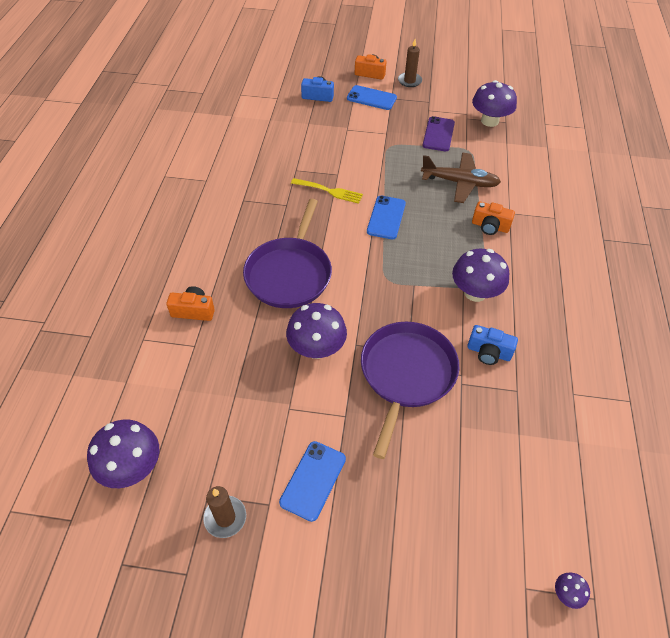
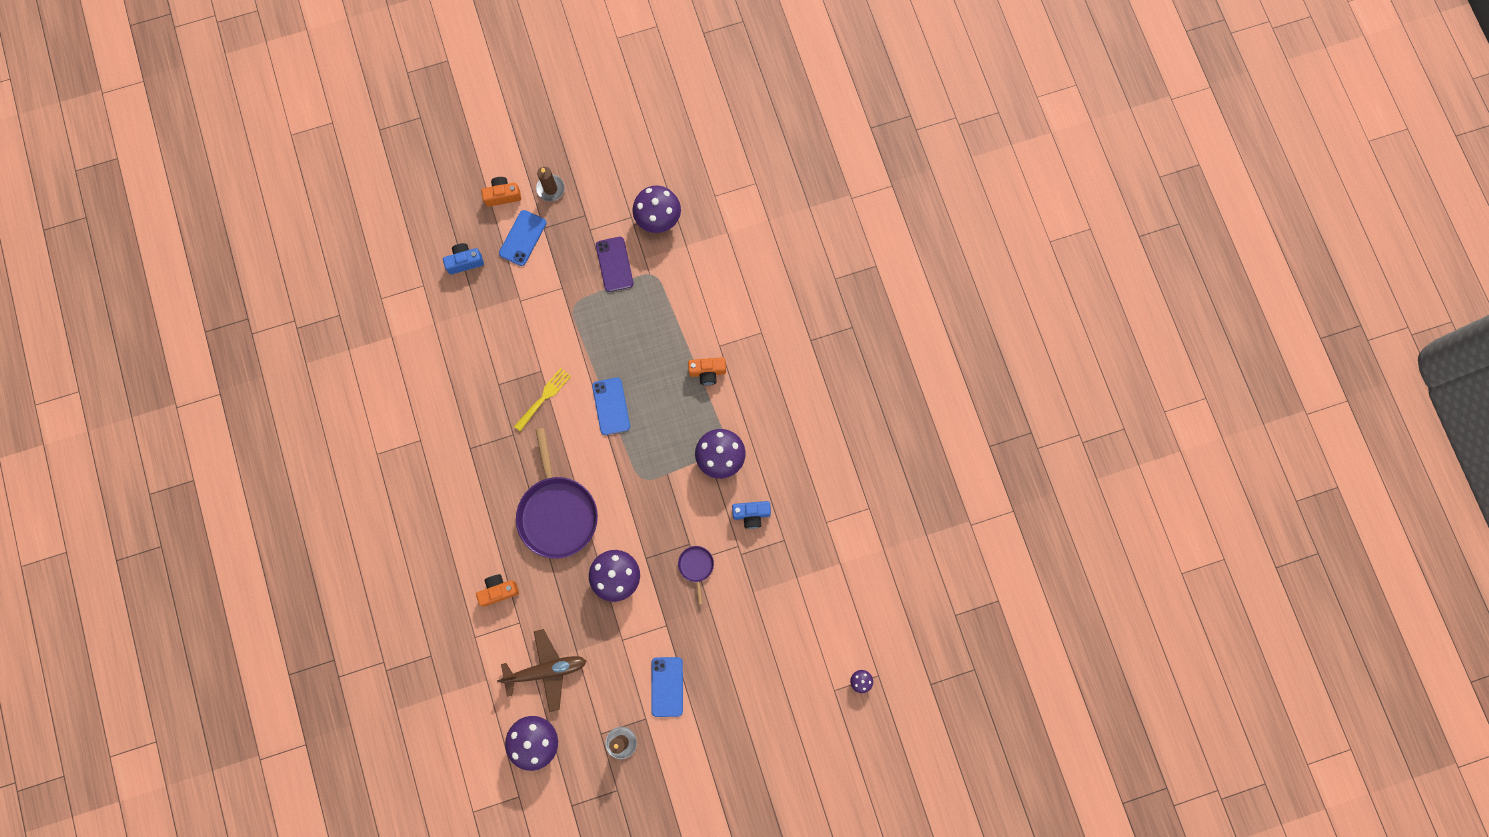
camera: 25 degrees left, 25 degrees up
(329, 191) = (544, 397): yellow fork -> yellow fork turned 45 degrees counterclockwise
(371, 98) = (523, 238): blue phone -> blue phone turned 60 degrees counterclockwise
(406, 374) = (696, 566): purple pan -> purple pan, size x0.44
(460, 182) = (661, 326): brown plane -> brown plane (546, 670)

